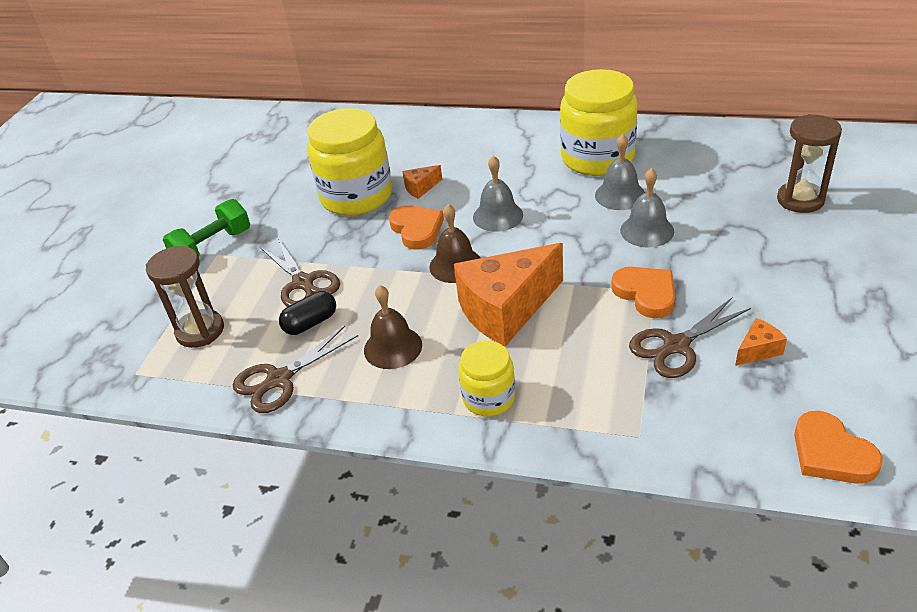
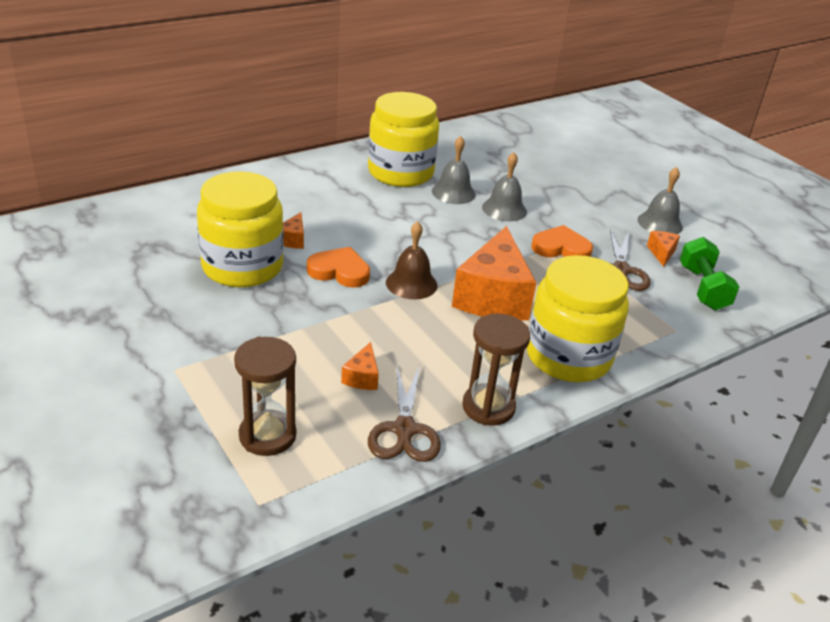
camera: 55 degrees left, 5 degrees down
(212, 247) = (158, 365): green dumbbell -> green dumbbell (703, 288)
(303, 283) = (304, 352): brown scissors -> none
(311, 323) = (362, 377): black capsule -> orange cheese
(393, 347) = (455, 360): brown bell -> none
(489, 398) = (568, 356): yellow jar -> yellow jar, size x1.85
(498, 216) = (389, 237): grey bell -> grey bell (660, 223)
(800, 200) = (562, 159): brown hourglass -> brown hourglass (488, 407)
(831, 453) = (763, 289): orange heart -> none

